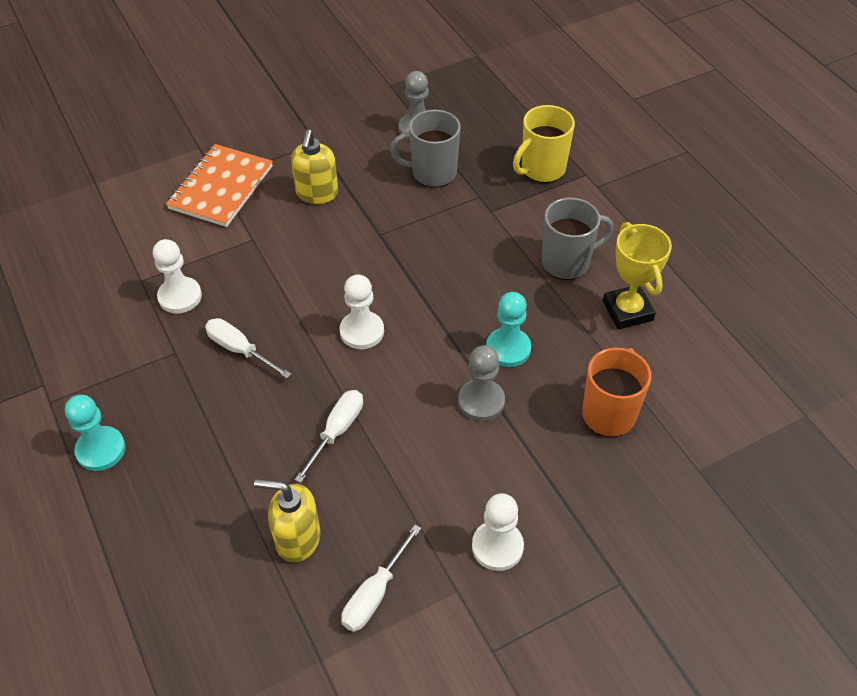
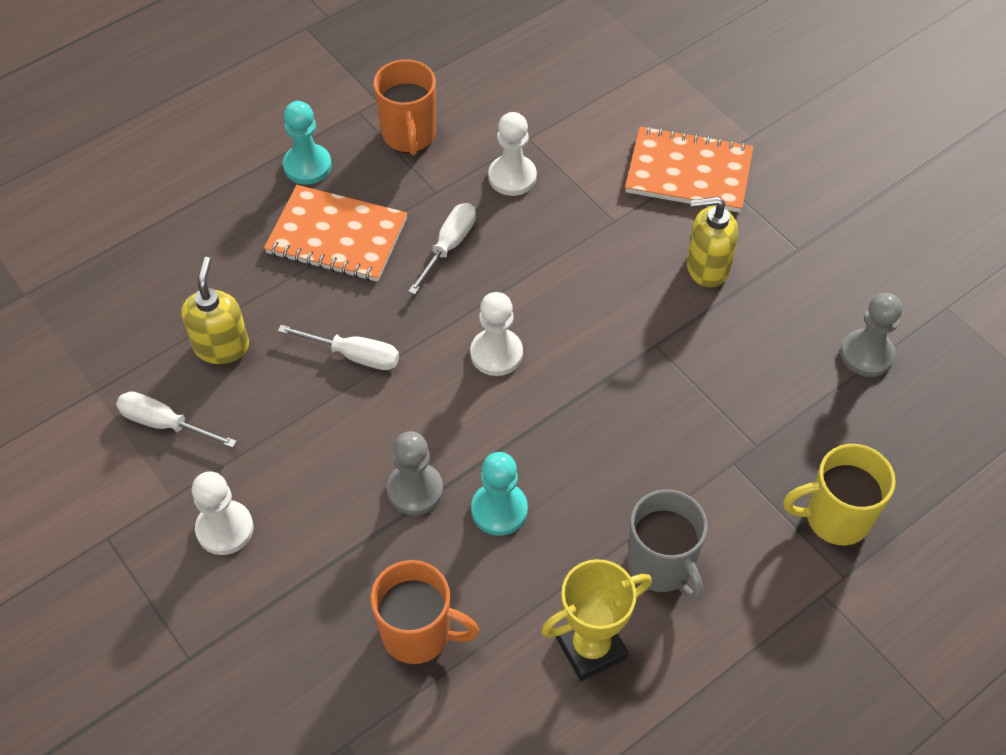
camera: 80 degrees right, 5 degrees up
(99, 364) = (409, 136): none -> orange mug
(198, 433) = (337, 237): none -> orange notebook
(432, 173) = (784, 385): grey mug -> none
(542, 169) = (835, 518): yellow mug -> yellow mug turned 45 degrees counterclockwise

